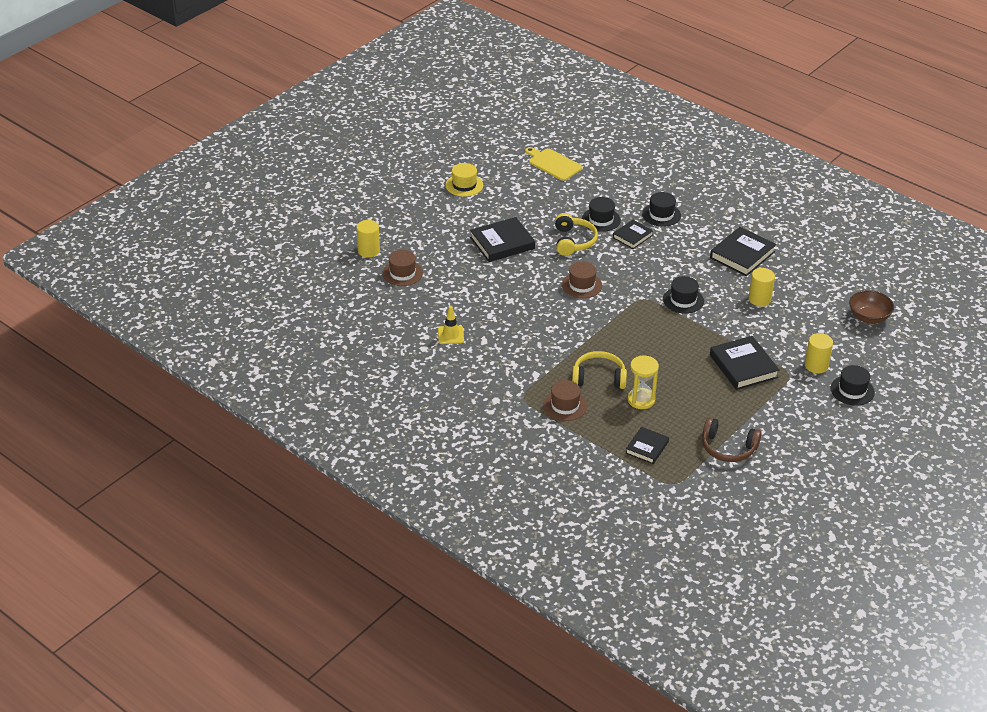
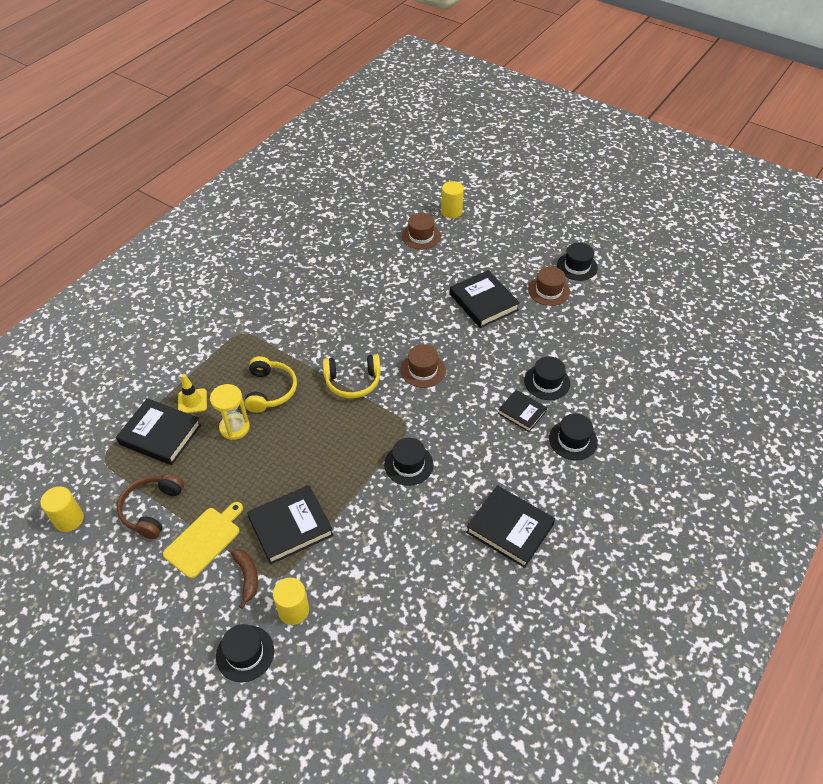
camera: 85 degrees right, 10 degrees up
(450, 335) = (332, 276): yellow traffic cone -> yellow traffic cone (192, 401)
(464, 185) = (577, 266): yellow hat -> black hat
(553, 164) = (642, 335): yellow cutting board -> yellow cutting board (204, 540)
(565, 405) = (228, 365): brown hat -> brown hat (548, 291)
(573, 241) = (500, 359): yellow headphones -> yellow headphones (352, 381)
(647, 447) = (160, 434): black book -> black book, size x1.63
(759, 299) = (421, 547): yellow cylinder -> yellow cylinder (69, 519)
(790, 390) = (247, 577): none -> brown banana
(868, 317) = (398, 686): brown bowl -> none

